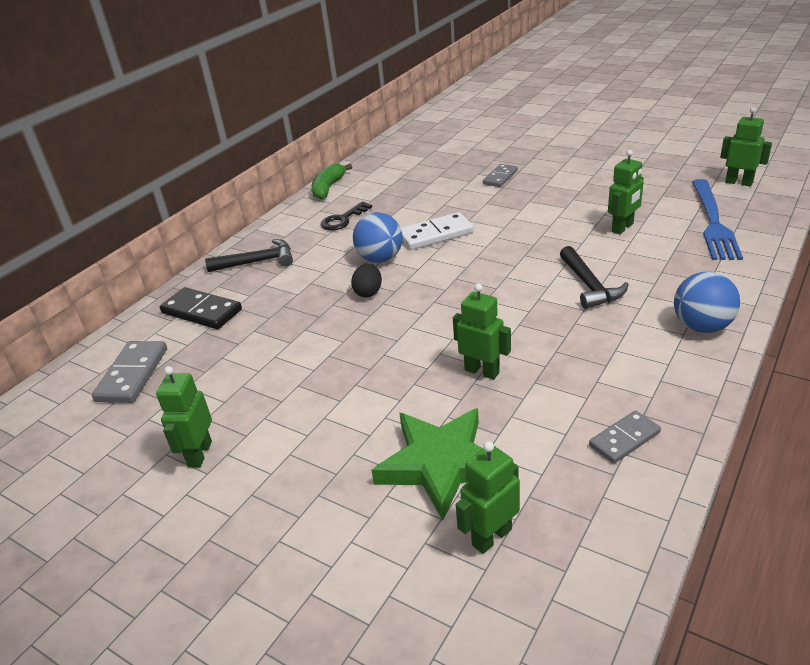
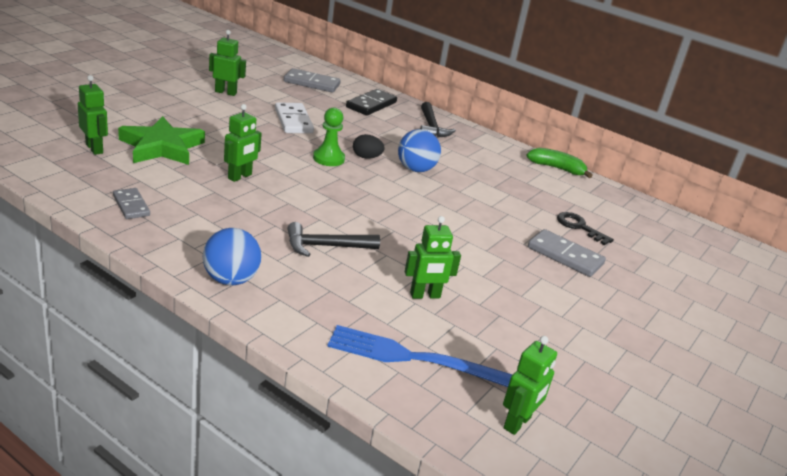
camera: 85 degrees right, 5 degrees down
(342, 220) = (491, 165): black key -> black key (579, 227)
(388, 317) = (328, 158): none -> green pawn
(435, 234) = (449, 198): white domino -> white domino (293, 121)
(500, 177) = (565, 256): grey domino -> grey domino, size x1.52
(622, 228) = (425, 295): green robot -> green robot turned 60 degrees counterclockwise

